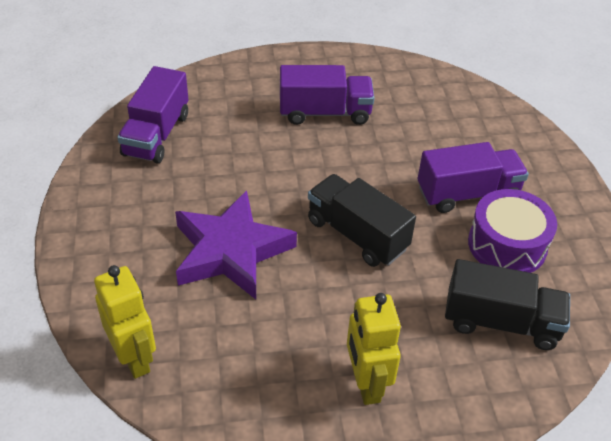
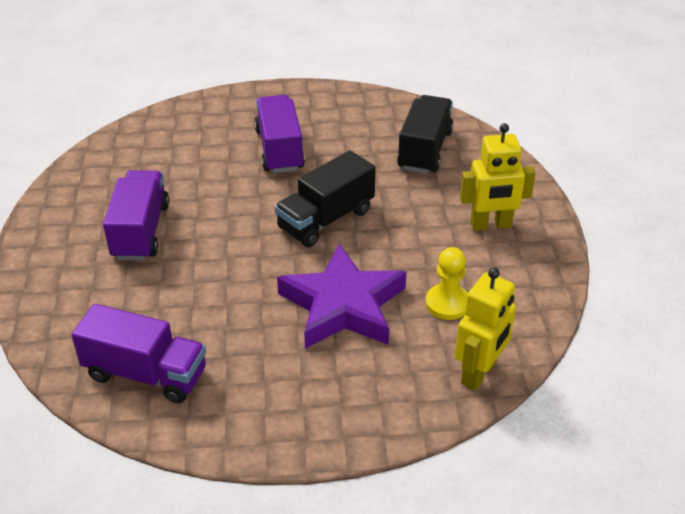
camera: 85 degrees left, 5 degrees down
(134, 358) = (479, 373): yellow robot -> yellow robot turned 150 degrees clockwise
(233, 335) = (447, 303): none -> yellow pawn
(507, 245) = (343, 136): purple drum -> none

